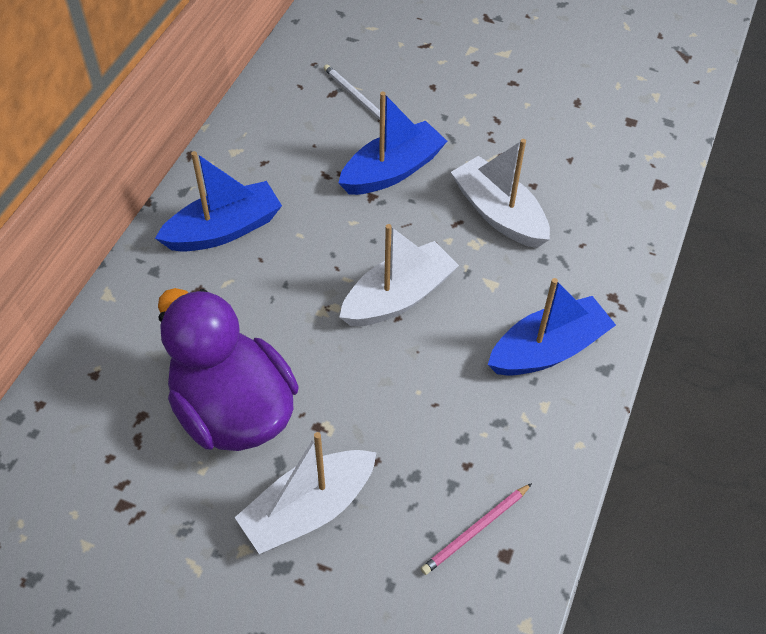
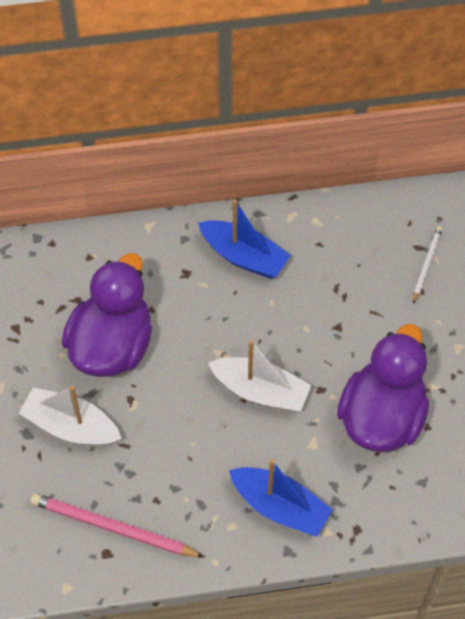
camera: 60 degrees right, 5 degrees up
(392, 171) = (371, 327): blue boat -> none
(475, 530) = (113, 528): pink pencil -> pink pencil, size x1.75
(499, 213) = (381, 417): white boat -> purple duck

